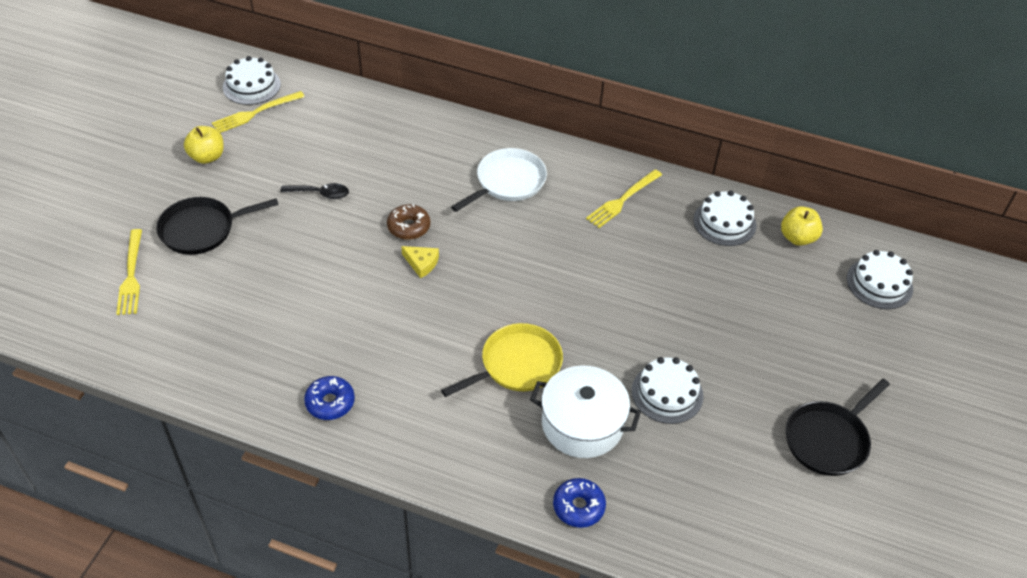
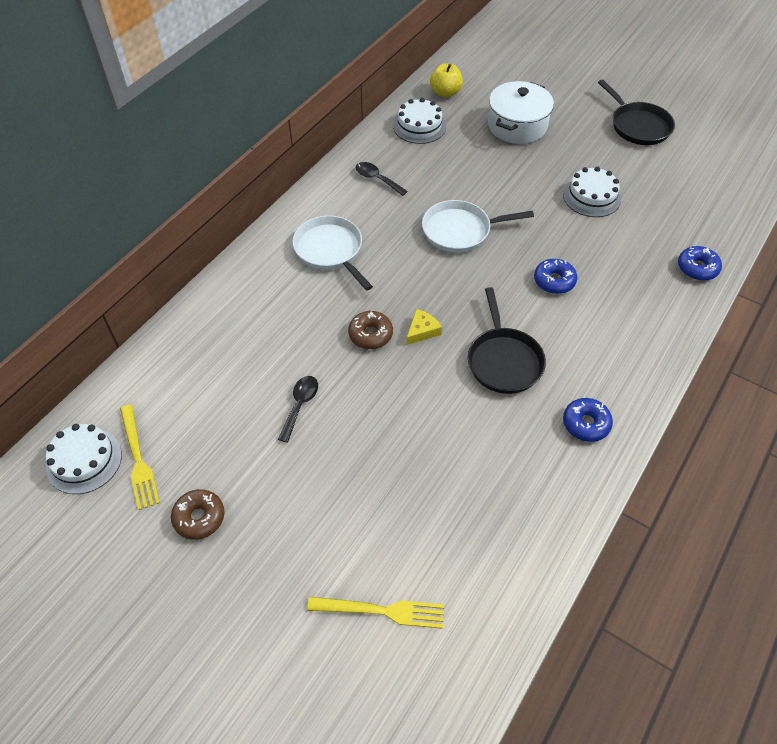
camera: 75 degrees left, 5 degrees up
(201, 229) = (324, 529): black pan -> black pan (504, 361)
(207, 157) = (199, 517): yellow apple -> brown donut
(517, 364) = (554, 281): yellow pan -> blue donut
(568, 276) = (460, 231): none -> white pan
(582, 424) = (619, 251): white pot -> white pot (517, 126)
(622, 200) = (377, 179): yellow fork -> black spoon
(879, 283) = (499, 66): white cake -> none

